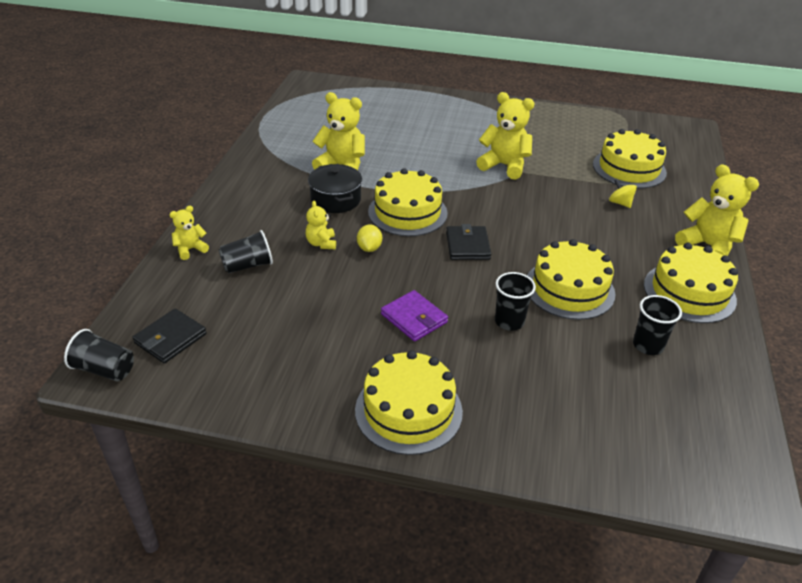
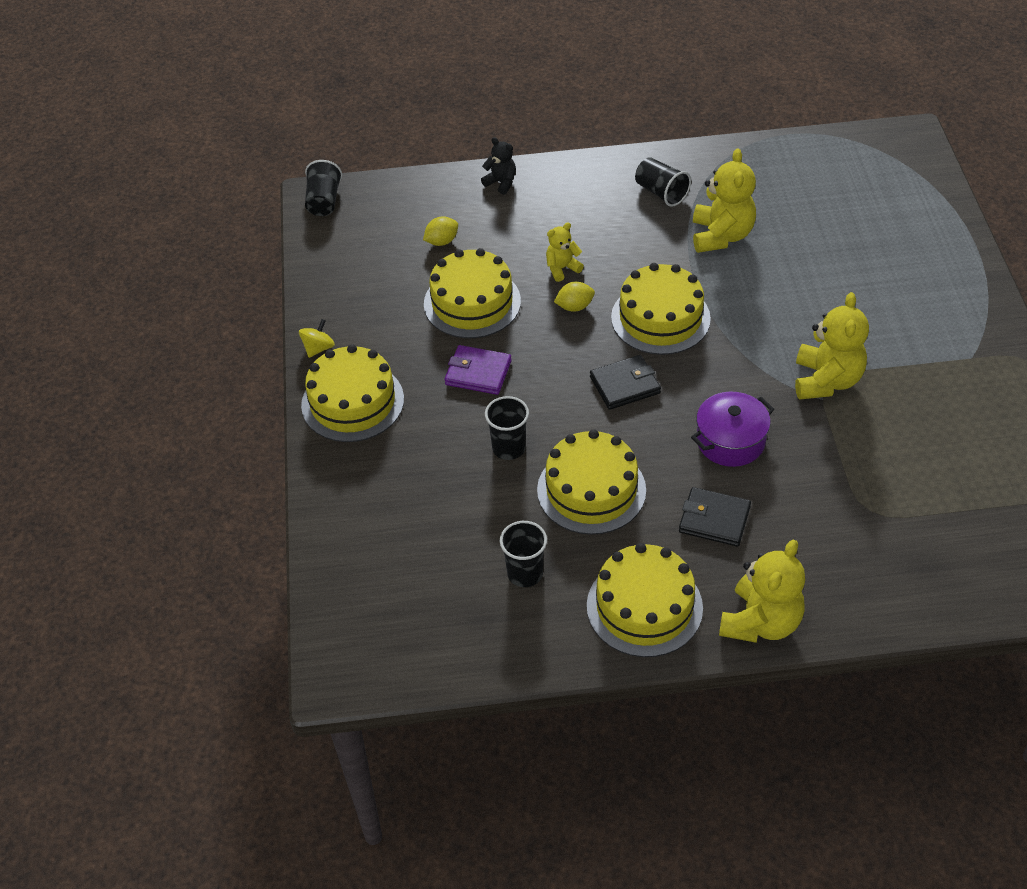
camera: 75 degrees right, 10 degrees up
(170, 338) = (375, 222): black wallet -> black wallet (714, 519)
(190, 249) = (501, 182): yellow teddy bear -> black teddy bear
(235, 301) = (442, 241): none -> yellow lemon
(247, 265) = (497, 230): black cup -> black cup (661, 192)
(336, 199) = (649, 253): black pot -> none
(414, 318) = (478, 373): purple wallet -> purple wallet turned 75 degrees clockwise
(543, 215) = (730, 441): none -> purple pot
(620, 203) = (810, 516): yellow spinning top -> yellow spinning top (318, 348)
(629, 168) = (914, 516): yellow cake -> yellow cake (472, 302)

